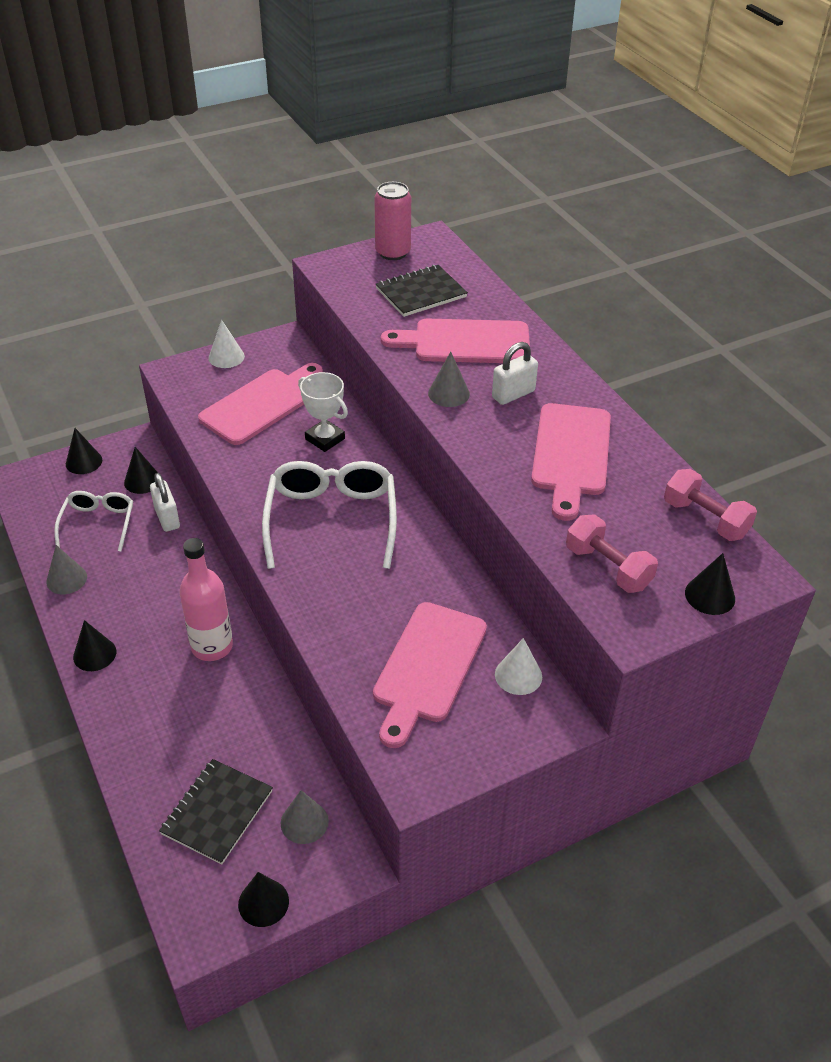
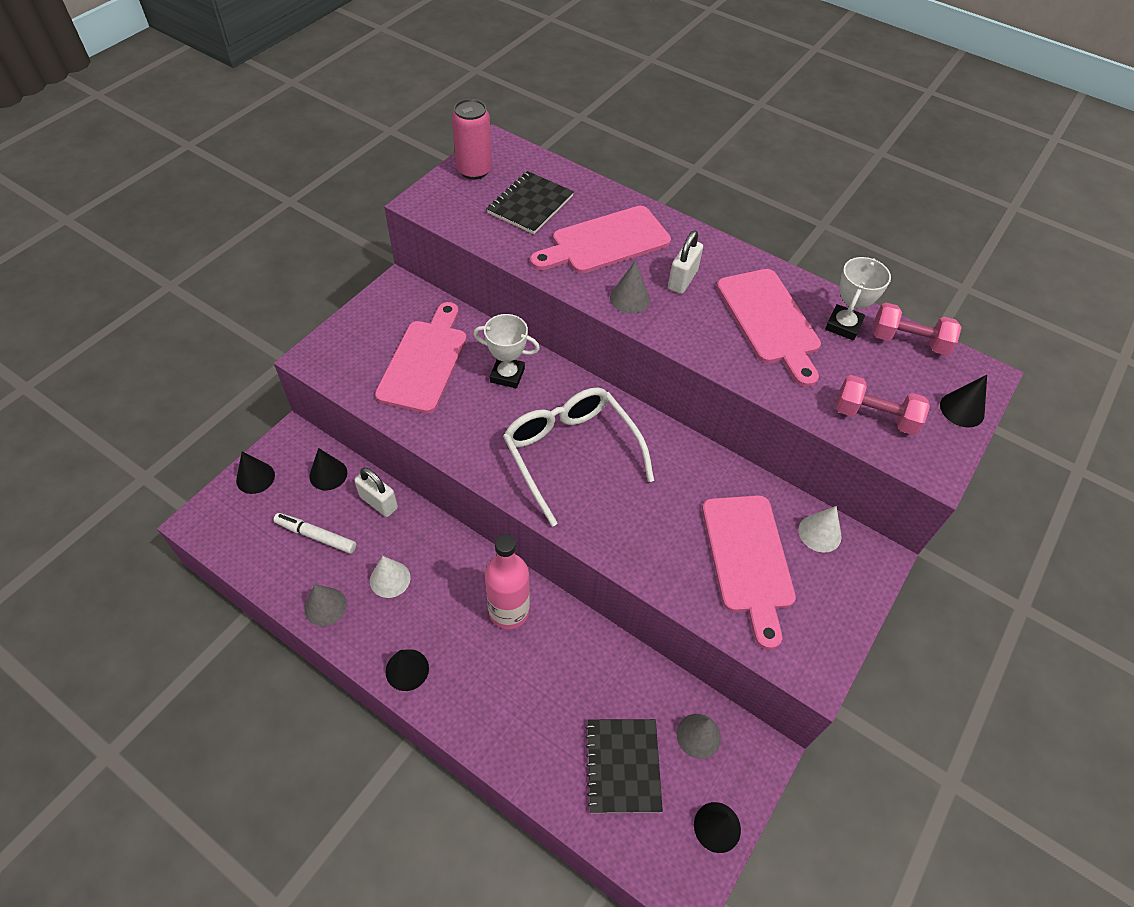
camera: 30 degrees left, 10 degrees up
(98, 524) = (316, 536): white glasses -> white marker
(226, 357) = (355, 324): white cone -> white cone (390, 579)
(645, 483) = (843, 325): none -> white trophy

